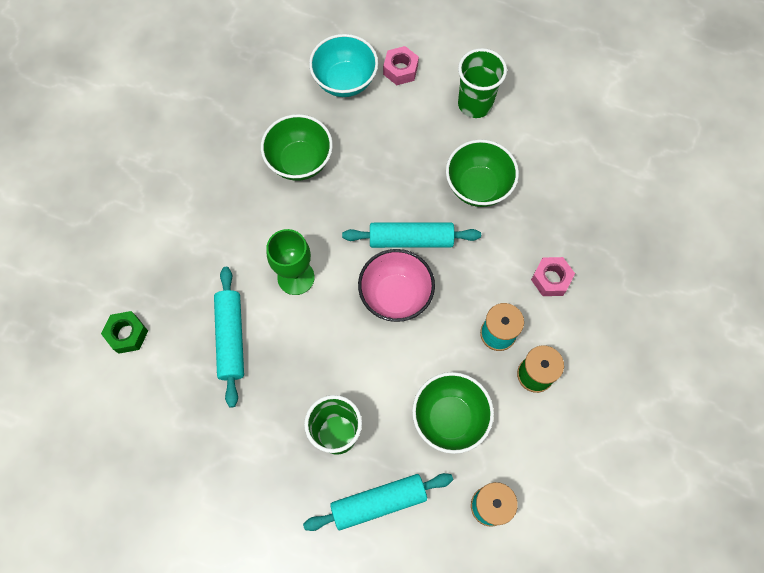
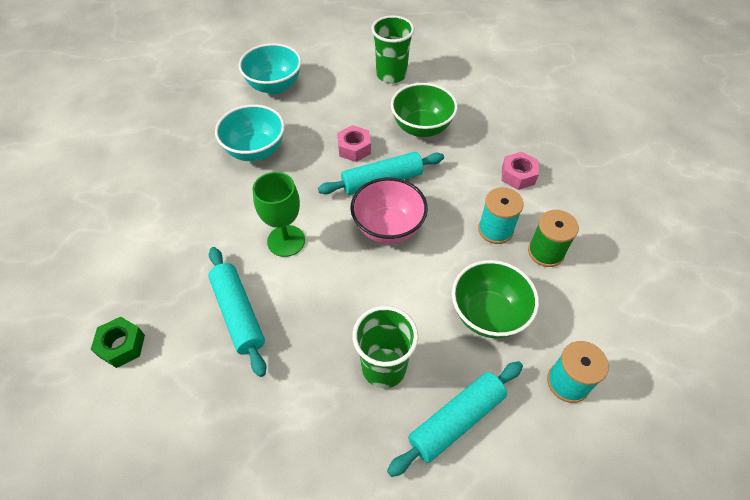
camera: 20 degrees left, 15 degrees down
(300, 161) = (255, 150): green bowl -> turquoise bowl
(400, 70) = (319, 68): pink nut -> pink nut (354, 148)

